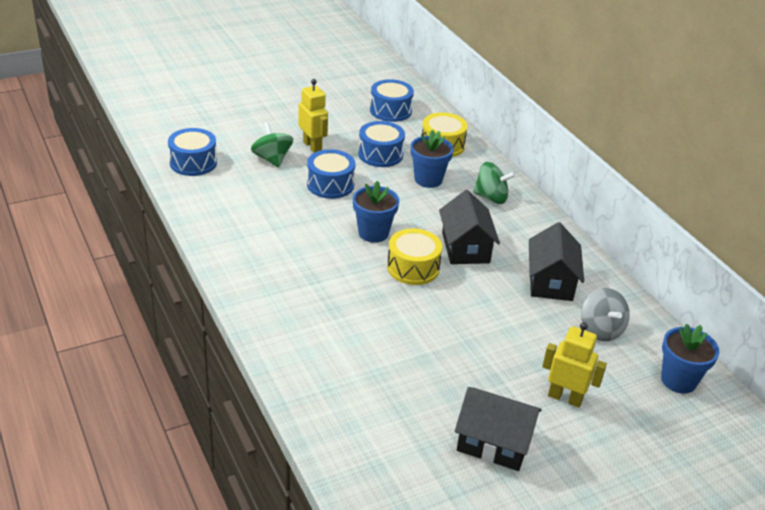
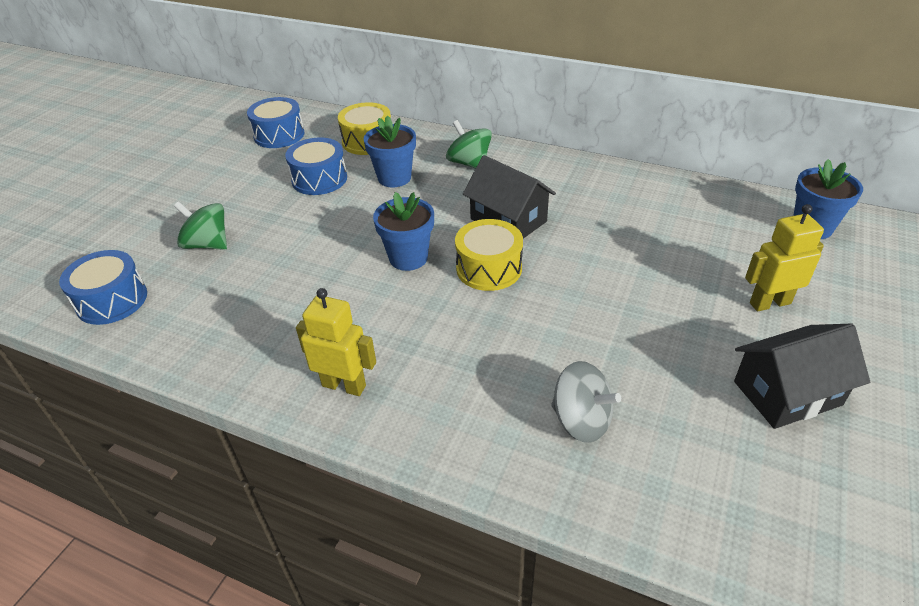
camera: 35 degrees left, 5 degrees up
(312, 146) = (238, 208): yellow robot -> yellow robot (344, 385)
(330, 184) = (304, 235): blue drum -> none
(491, 197) = (469, 163): green spinning top -> green spinning top turned 105 degrees counterclockwise
(550, 282) = (614, 207): black house -> none
(601, 330) = (705, 223): grey spinning top -> grey spinning top (581, 420)

